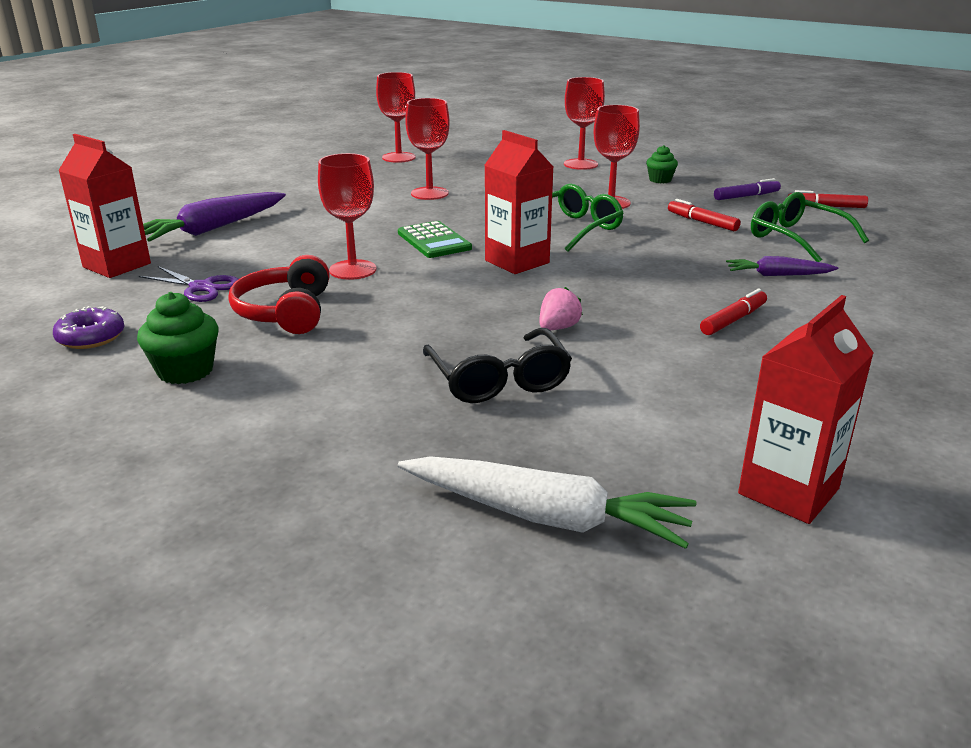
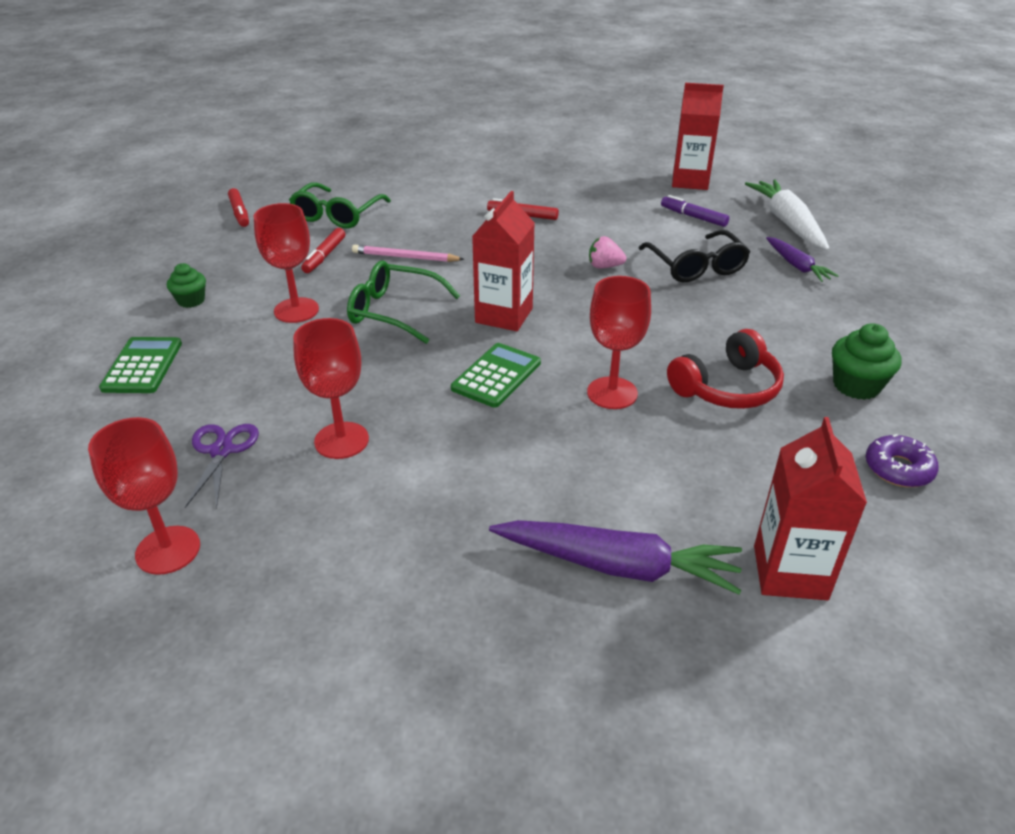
camera: 120 degrees left, 10 degrees up
(201, 287) = (751, 465): purple scissors -> purple scissors (222, 450)
(499, 380) = (696, 266): black glasses -> black glasses turned 120 degrees clockwise
(580, 164) = (142, 366): red goblet -> green calculator
(671, 248) = (405, 257): none -> pink pencil
(746, 196) = (228, 248): purple marker -> purple marker (693, 217)
(777, 275) = (427, 212): purple carrot -> purple carrot (797, 266)

